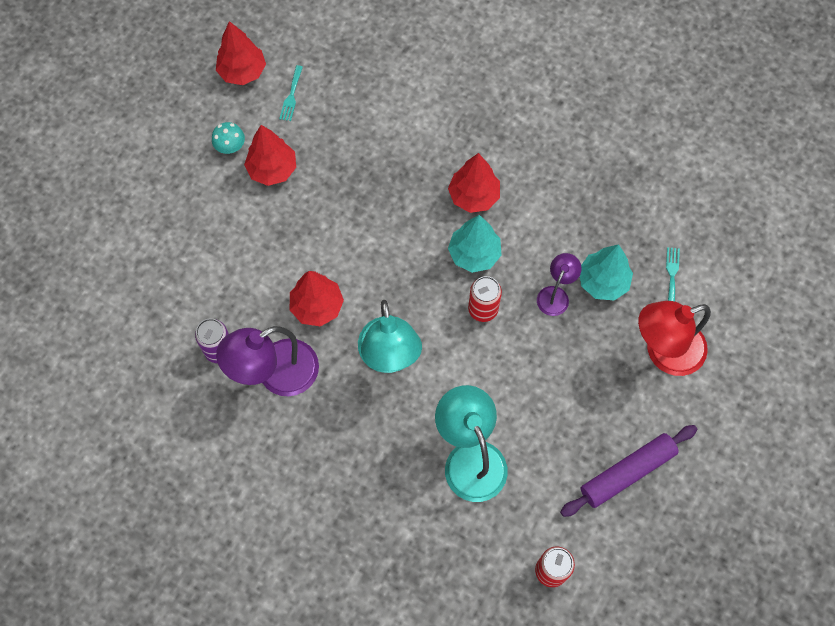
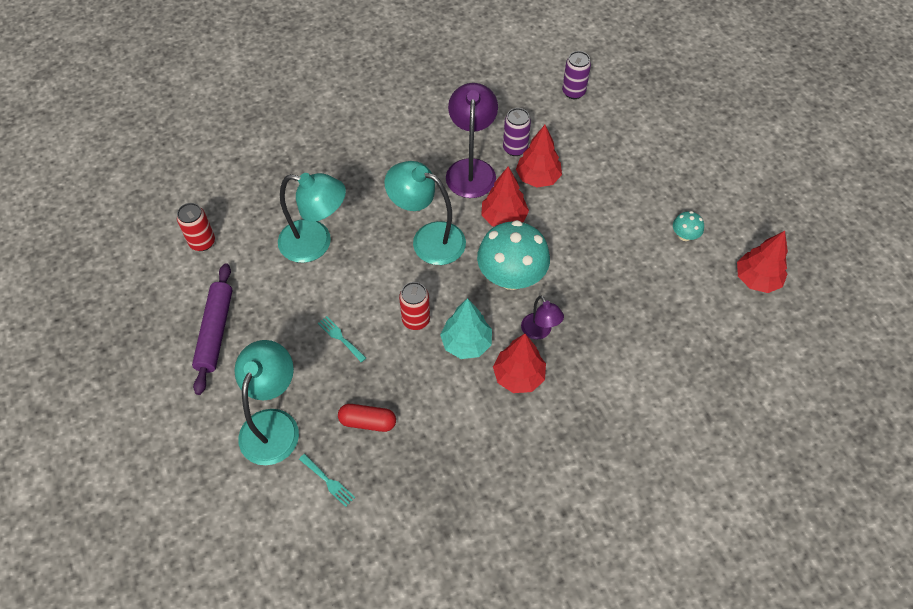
camera: 125 degrees right, 10 degrees down
(98, 340) = (573, 92): none -> purple can
(272, 169) = (644, 251): red tree -> red tree (538, 178)
(291, 96) = (709, 301): turquoise fork -> turquoise fork (340, 337)
(379, 260) = (511, 276): none -> turquoise mushroom
(555, 295) = (386, 378): purple lamp -> purple lamp (539, 332)
(603, 281) = (368, 422): turquoise tree -> red capsule
(664, 352) = (274, 424): red lamp -> turquoise lamp

